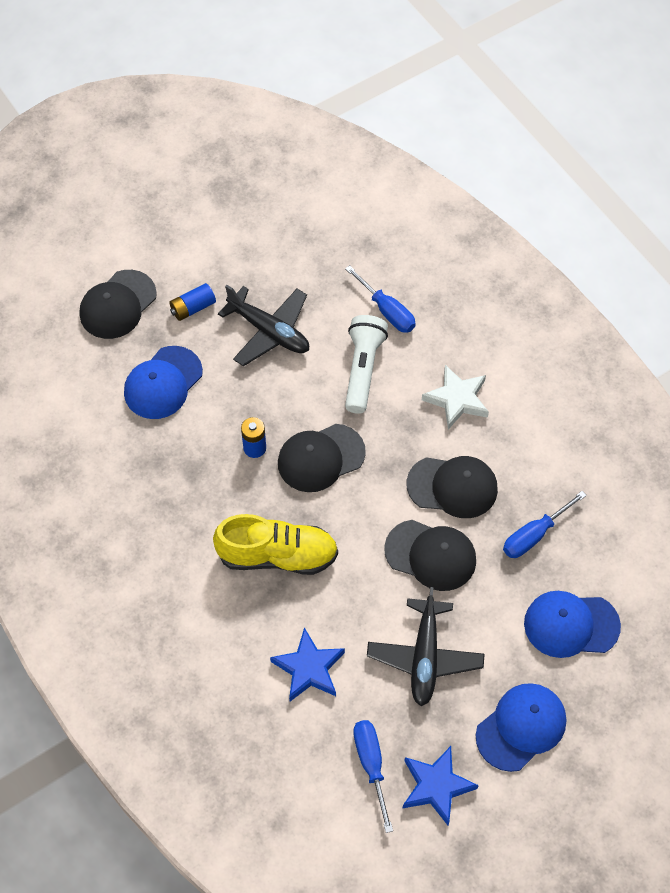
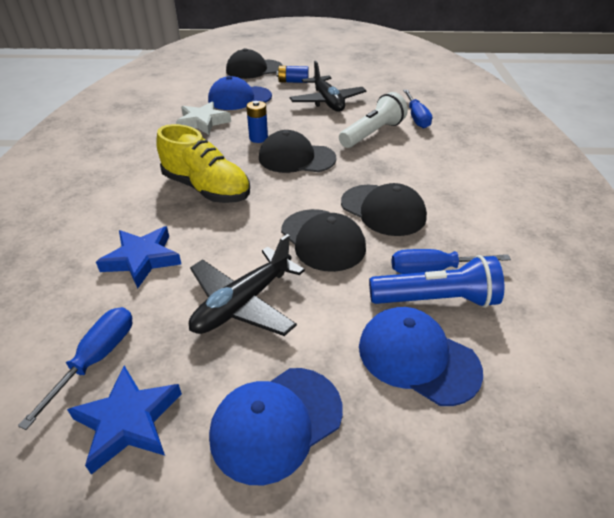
camera: 35 degrees right, 20 degrees down
(457, 399) = (432, 169): white star -> white star (203, 122)
(521, 727) = (276, 423): blue cap -> blue cap turned 150 degrees clockwise
(553, 565) = (436, 299): none -> blue flashlight

